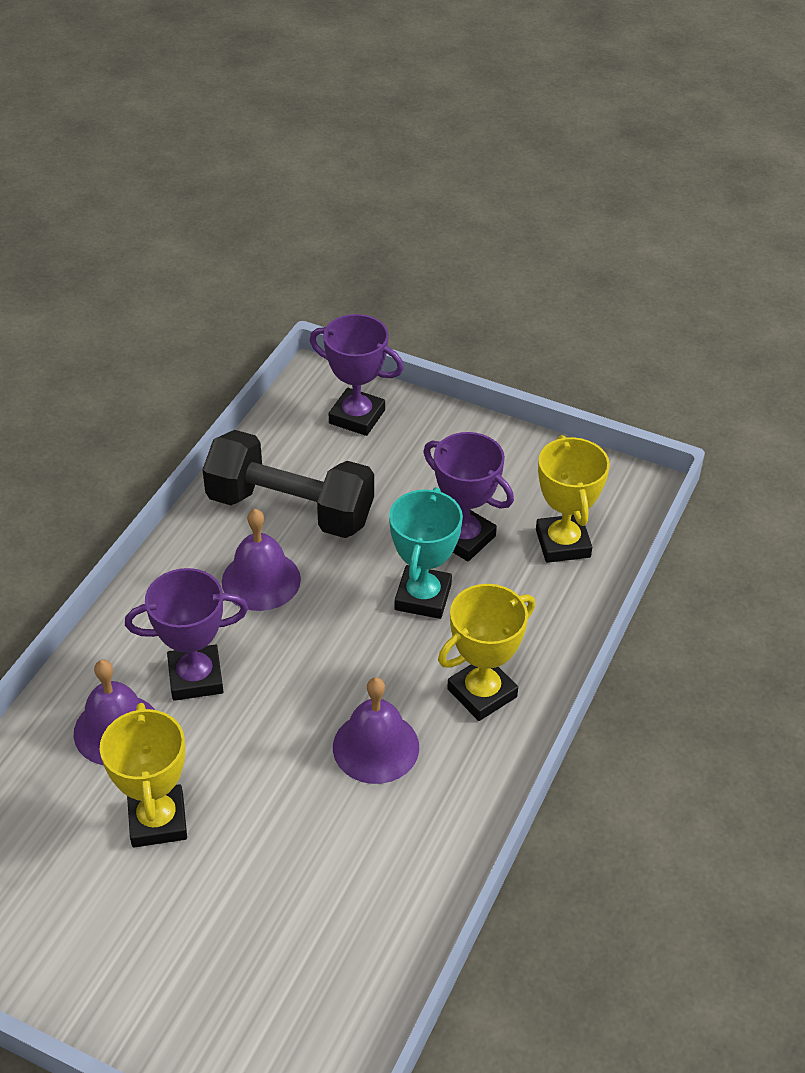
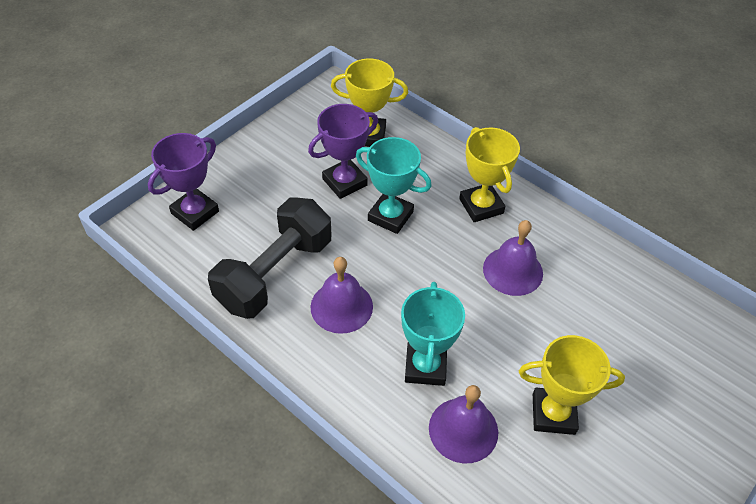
camera: 75 degrees left, 5 degrees up
(195, 677) = (425, 366): purple trophy -> turquoise trophy

